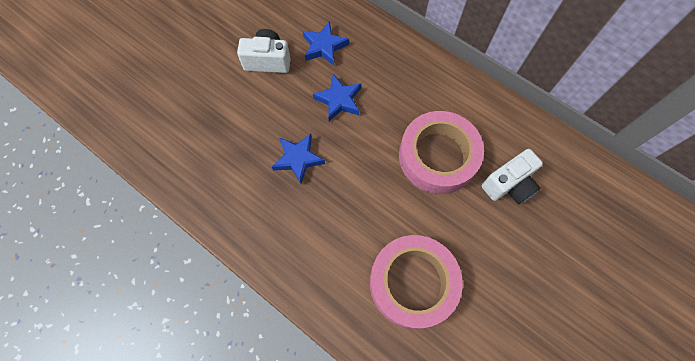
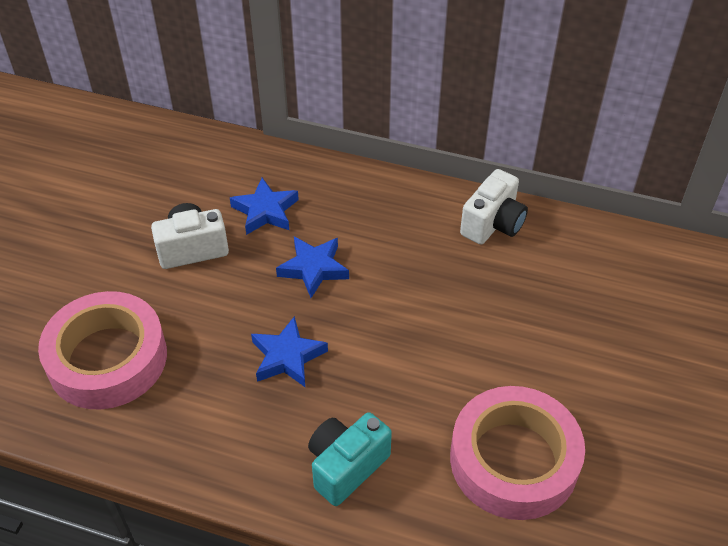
camera: 20 degrees left, 20 degrees down
(305, 249) = (346, 466): none -> turquoise camera
(438, 156) = (476, 297): pink tape -> pink tape (107, 358)
(508, 185) = (582, 303): white camera -> white camera (493, 224)

